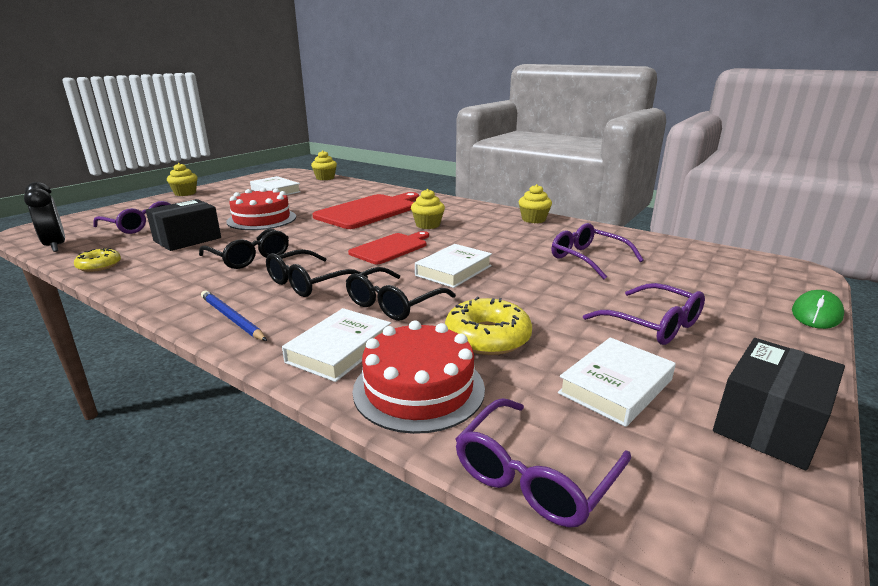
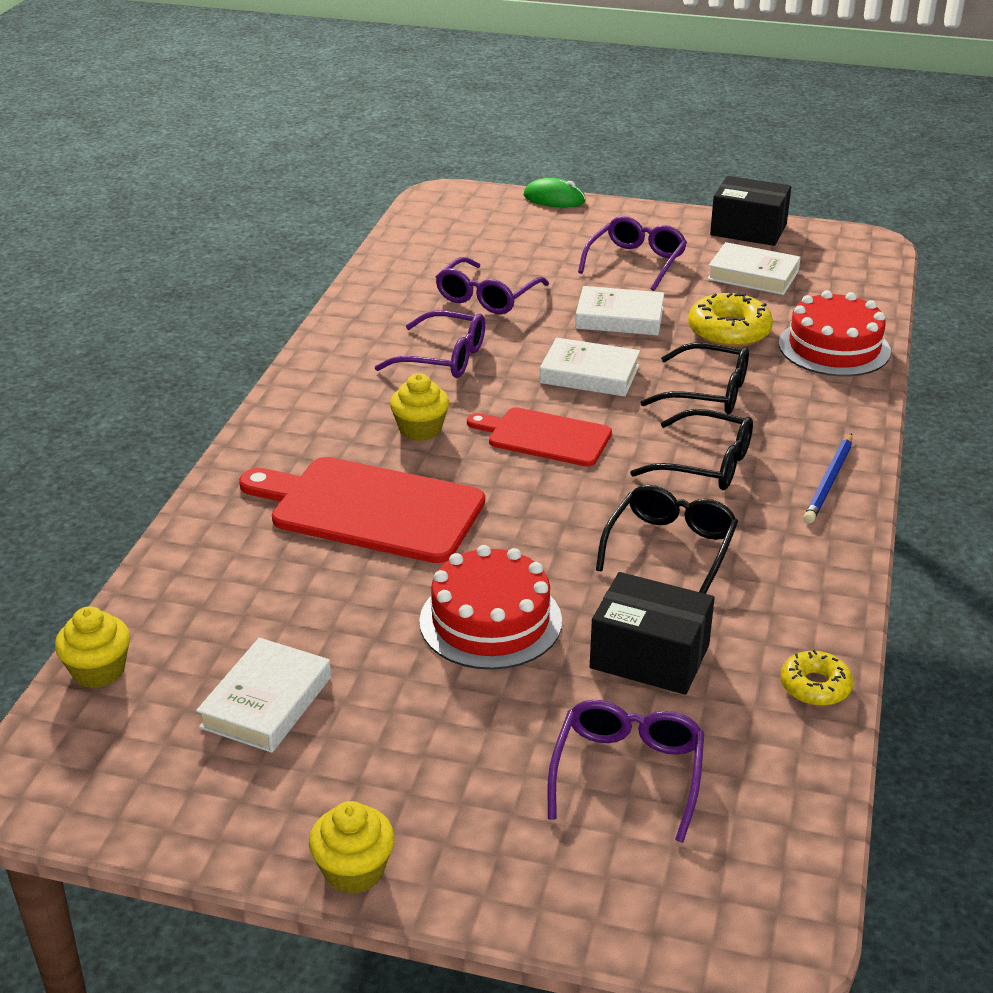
camera: 110 degrees left, 10 degrees up
(56, 246) = (799, 814): black clock -> none
(340, 350) = (819, 397): white book -> white book (619, 318)
(533, 219) = (340, 345): yellow cupcake -> none
(534, 476) = (875, 295): purple glasses -> purple glasses (444, 358)

